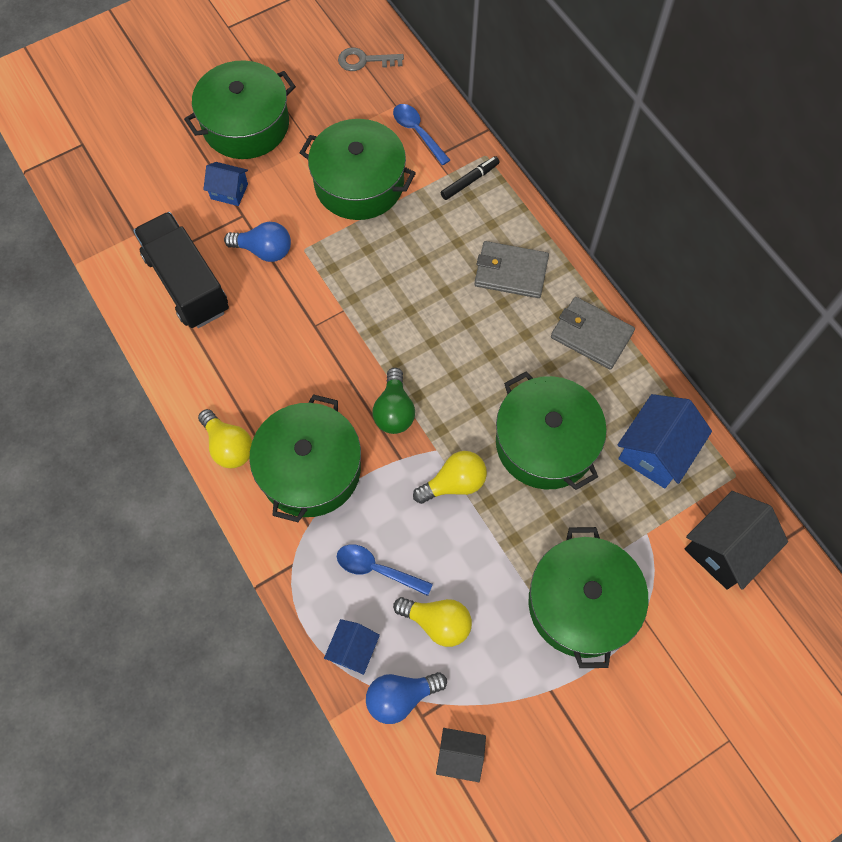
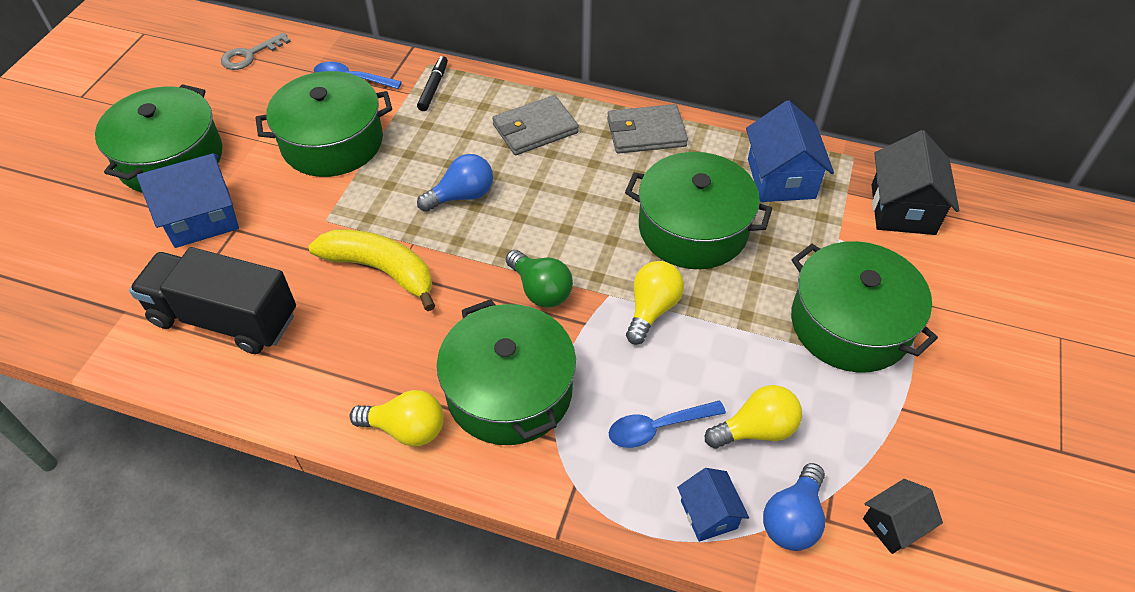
camera: 40 degrees left, 15 degrees down
(229, 191) = (202, 218): blue house -> blue house, size x1.74
(264, 250) = (285, 244): blue light bulb -> blue light bulb (462, 196)
(306, 317) = (381, 270): none -> yellow banana

